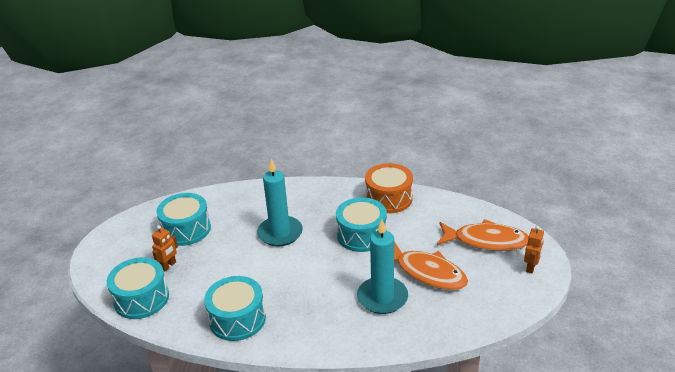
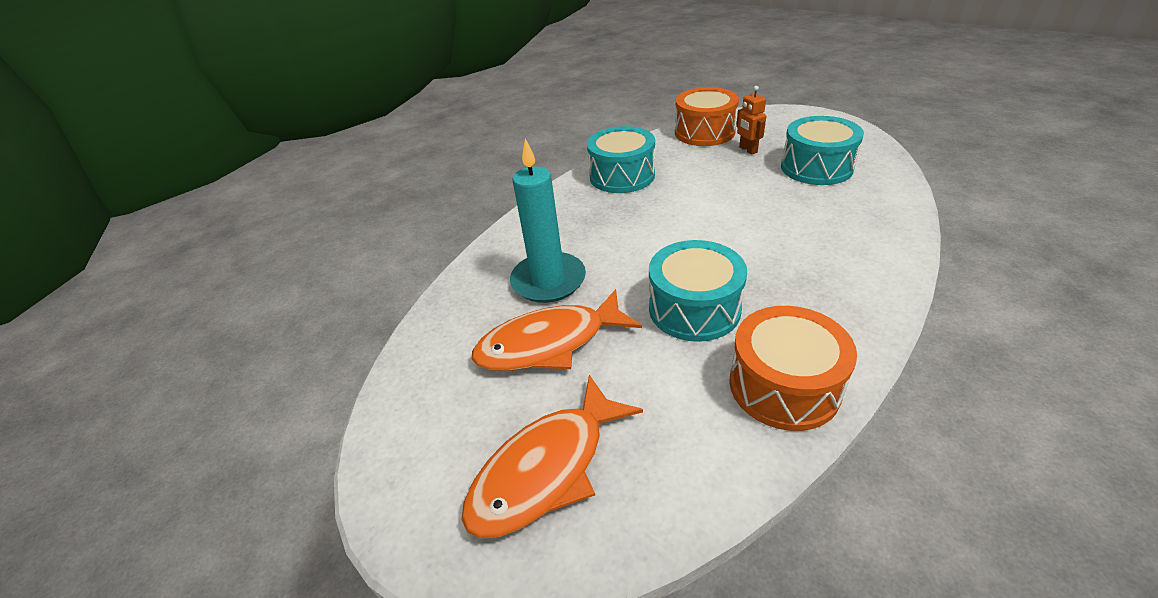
camera: 125 degrees right, 5 degrees up
(141, 298) = (704, 132): turquoise drum -> orange drum
(280, 233) = (757, 233): turquoise candle -> none
(531, 267) = (425, 493): orange robot -> none

